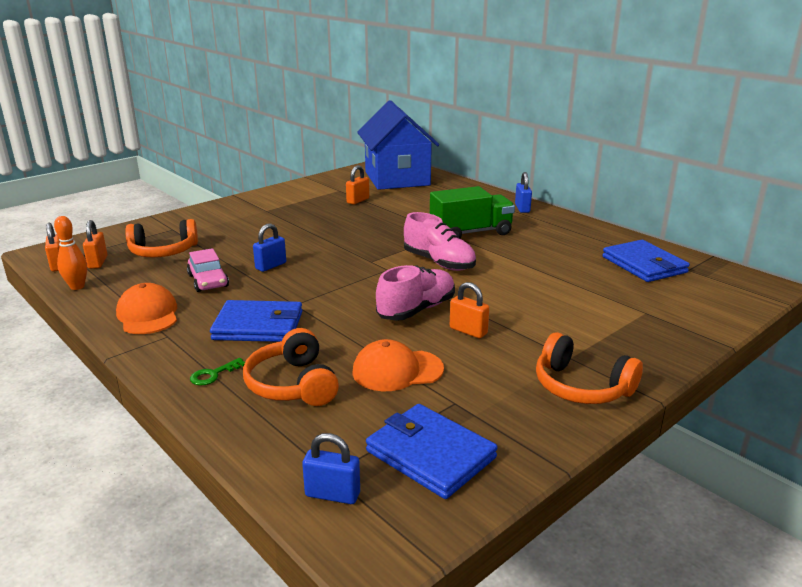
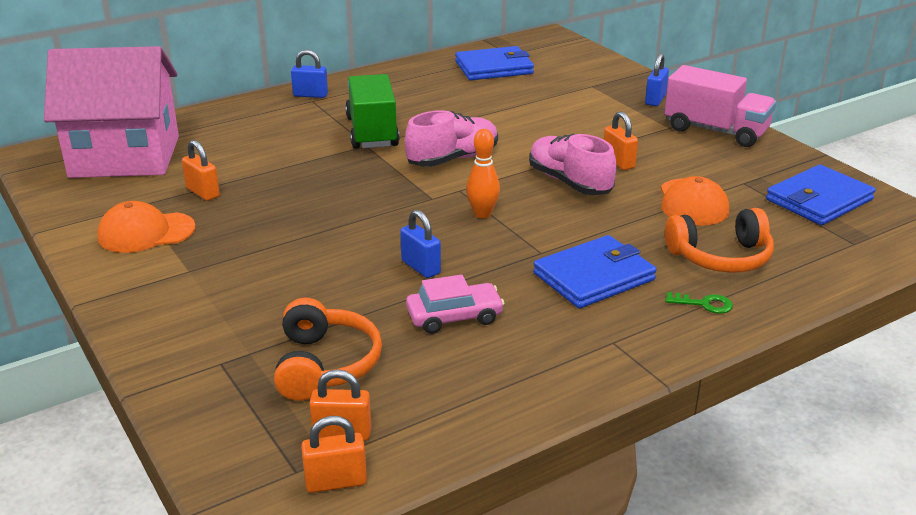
camera: 80 degrees left, 5 degrees up
(77, 287) = (438, 444): orange bowling pin -> orange bowling pin (482, 214)
(148, 315) = (552, 362): orange cap -> orange cap (146, 233)
(213, 374) = (704, 304): green key -> green key turned 45 degrees counterclockwise
(258, 326) = (594, 276): blue wallet -> blue wallet turned 45 degrees clockwise
(332, 494) = (880, 243): blue padlock -> blue padlock (655, 100)
(397, 178) = (125, 157): blue house -> pink house
(468, 331) = (618, 162): orange padlock -> orange padlock turned 75 degrees counterclockwise
(581, 387) = (715, 131): orange headphones -> pink truck

